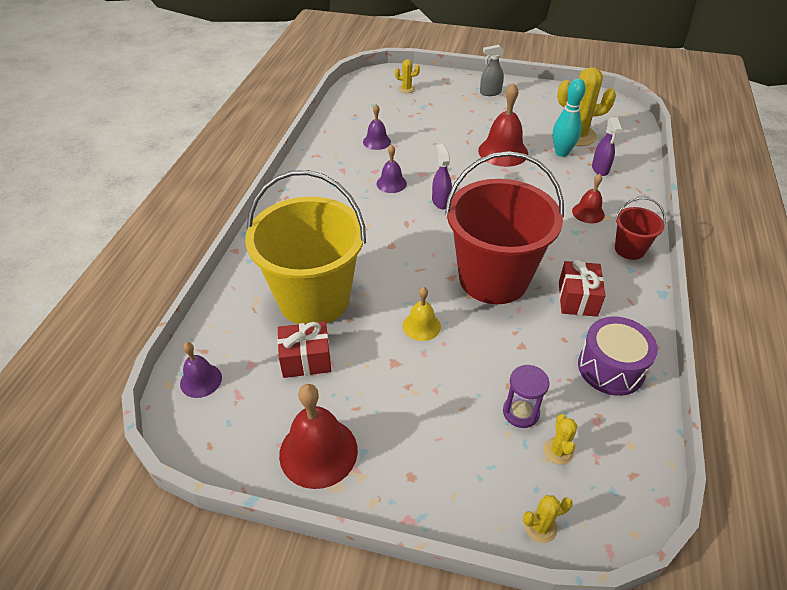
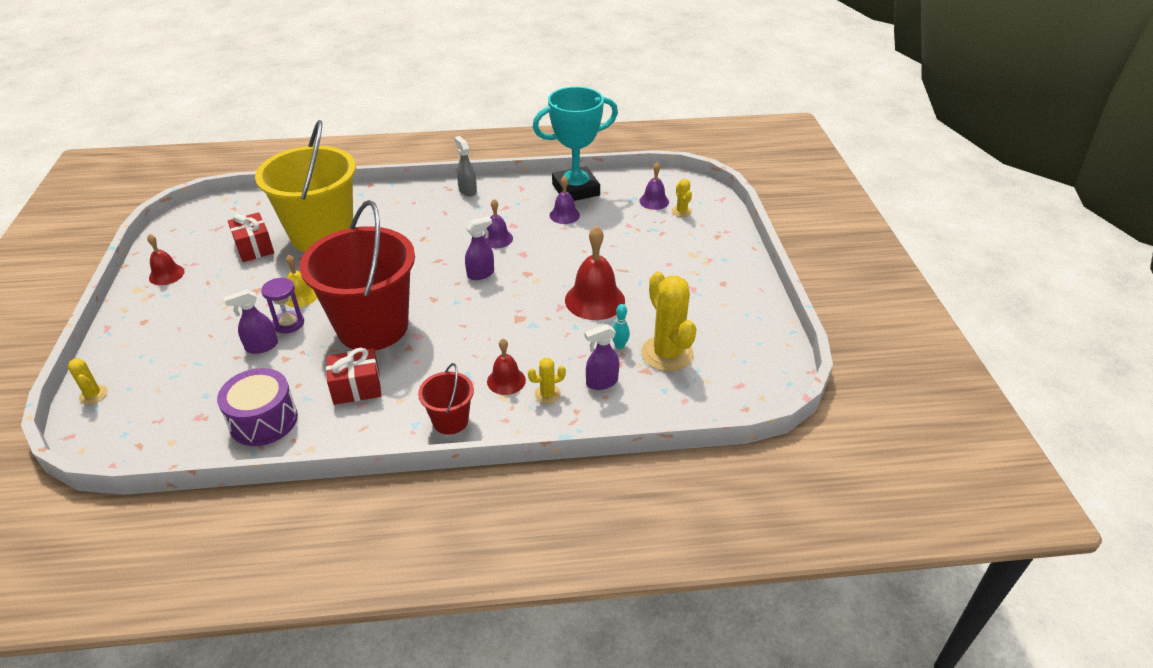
camera: 70 degrees right, 5 degrees down
(201, 380) = (229, 210): purple bell -> purple bell (654, 201)
(318, 452) = (166, 274): red bell -> red bell, size x0.58
(340, 128) = (575, 189): none -> turquoise trophy
(490, 92) = (720, 270): grey spray bottle -> grey spray bottle (467, 190)
(497, 363) = (261, 346): none -> purple spray bottle
(521, 412) = (206, 368): purple hourglass -> purple hourglass (288, 323)
(558, 451) = (165, 396): yellow cactus -> yellow cactus (547, 394)
(561, 153) = (619, 346): turquoise bowling pin -> turquoise bowling pin, size x0.53

